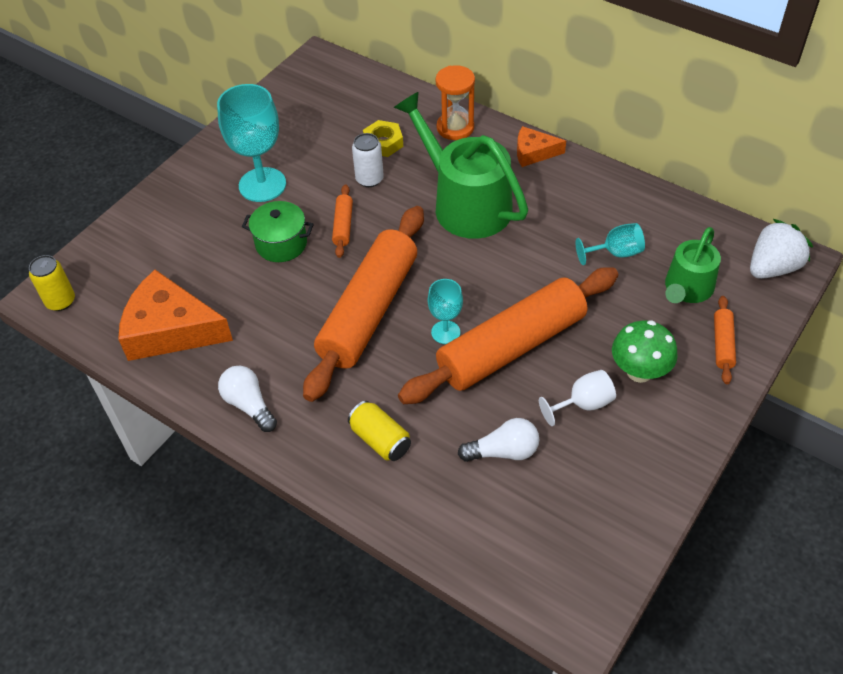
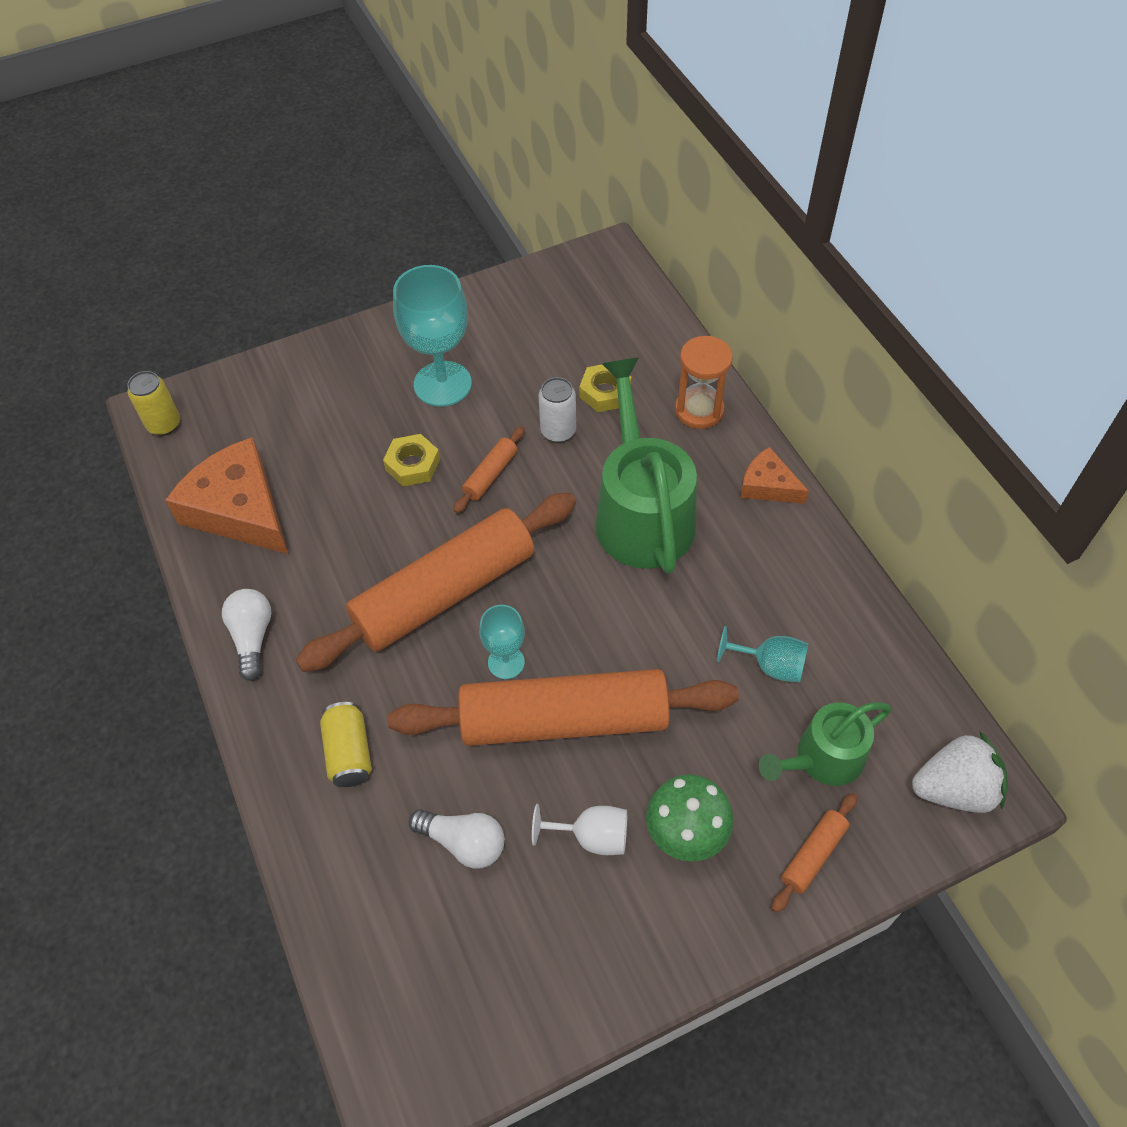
camera: 30 degrees right, 5 degrees up
(281, 244) = (412, 465): green pot -> yellow nut

